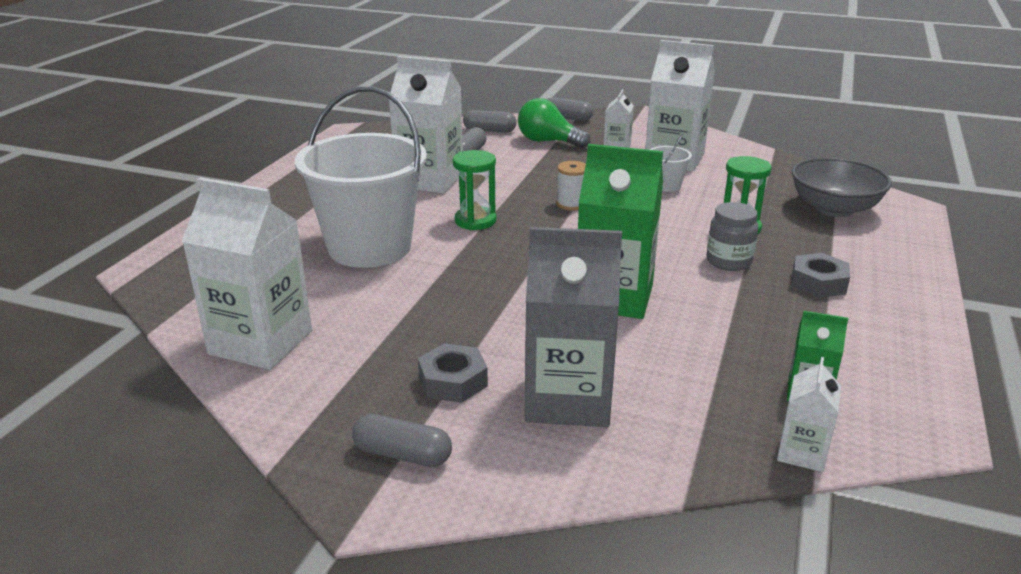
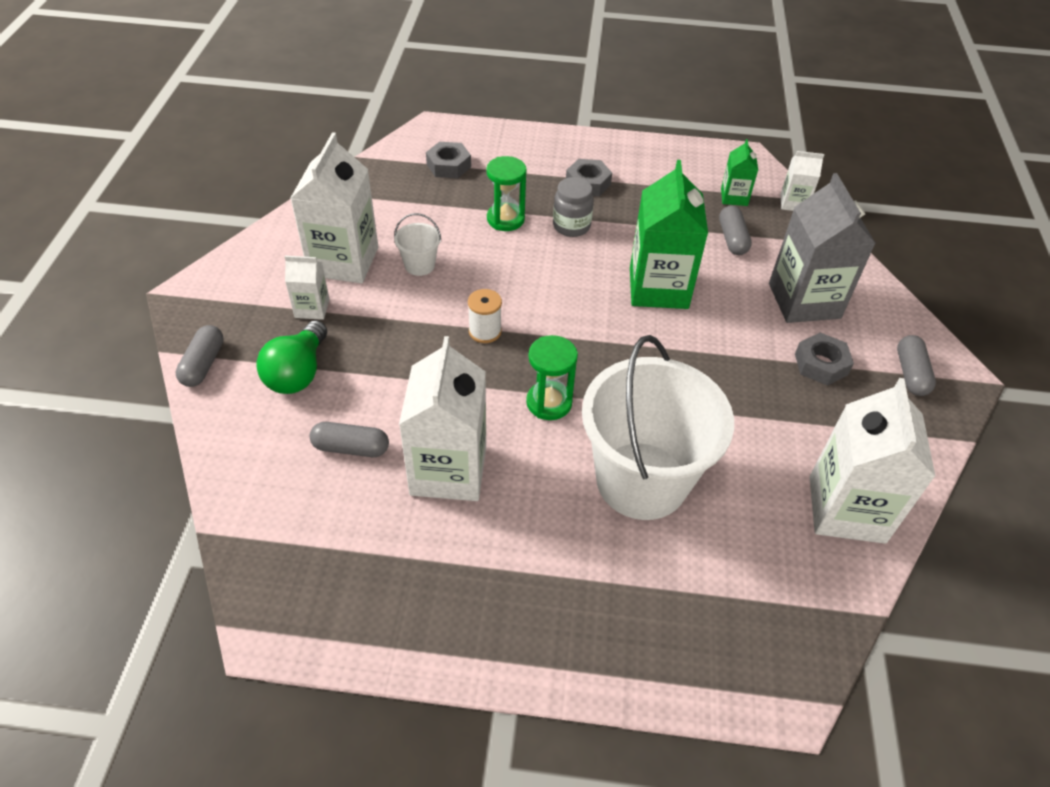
camera: 105 degrees left, 20 degrees up
(489, 130) = (257, 442): grey capsule -> grey capsule (732, 239)
(834, 208) = (448, 165): grey bowl -> grey nut

